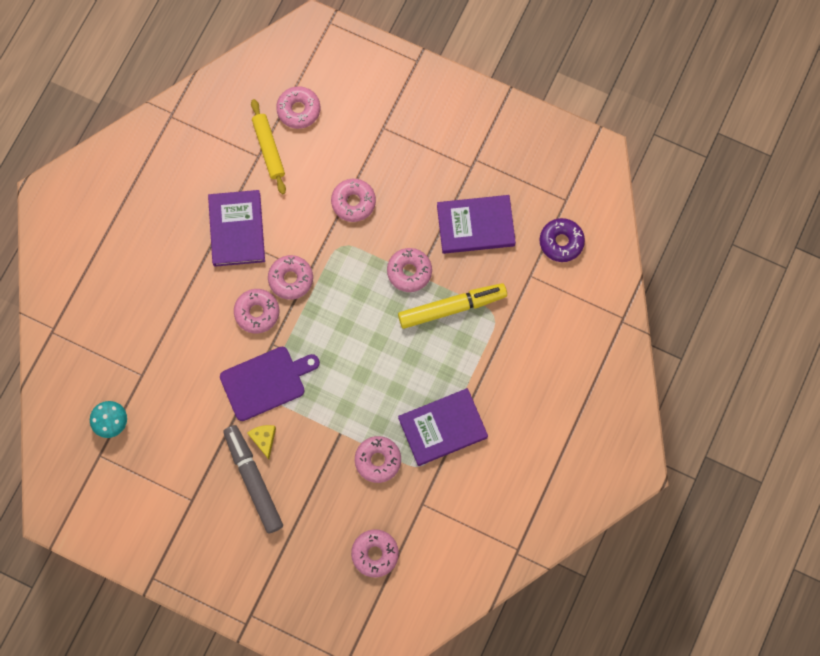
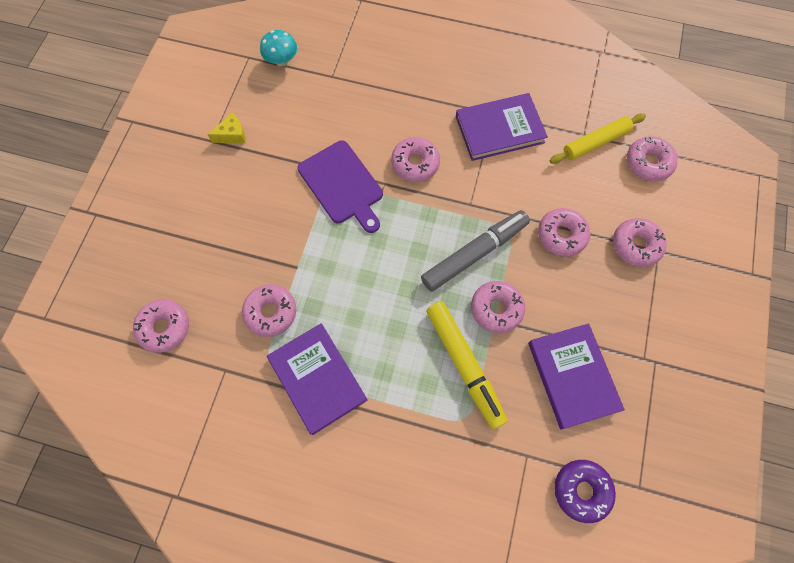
camera: 80 degrees right, 5 degrees down
(253, 480) = (236, 192): grey marker -> grey marker (474, 253)
(264, 439) = (281, 194): yellow cheese -> yellow cheese (232, 135)
(291, 279) = (458, 188): pink donut -> pink donut (636, 245)

